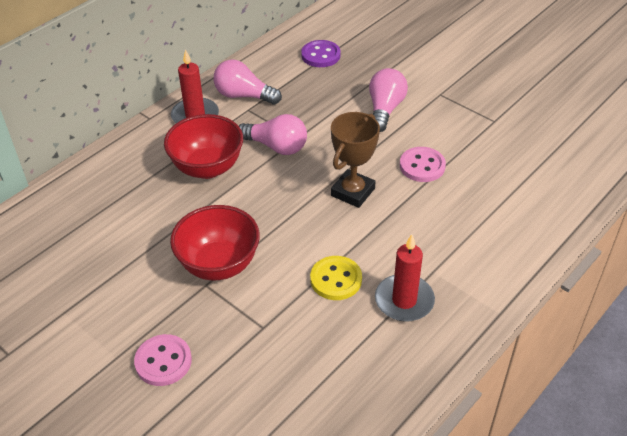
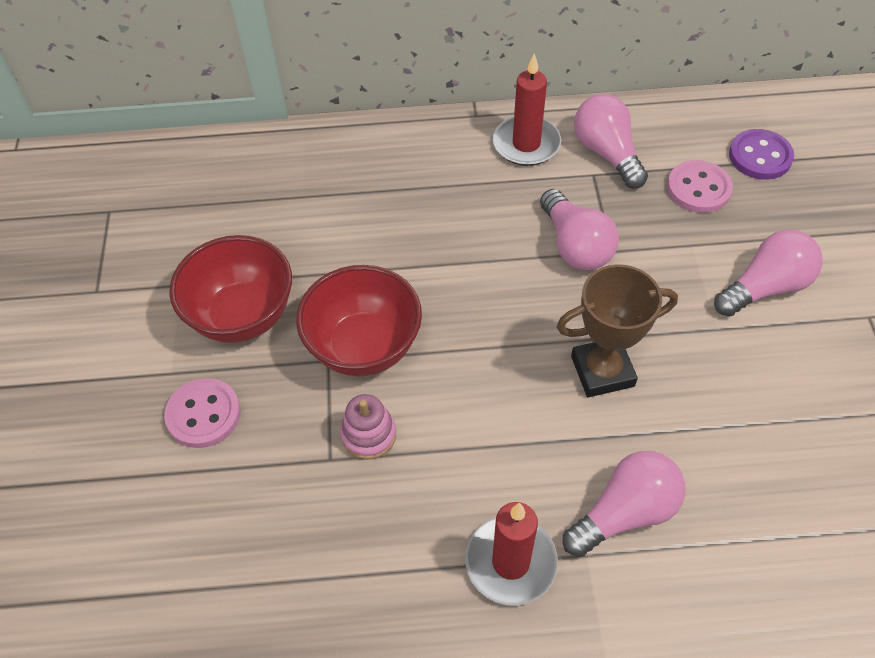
camera: 45 degrees right, 10 degrees up
(207, 168) = (472, 219): red bowl -> red bowl (242, 316)
(270, 301) = (368, 435): none -> pink stacking toy
(336, 279) = (463, 468): yellow button -> none
(422, 166) = (729, 402): pink button -> pink button (698, 189)
(429, 242) = (625, 512): none -> pink light bulb

